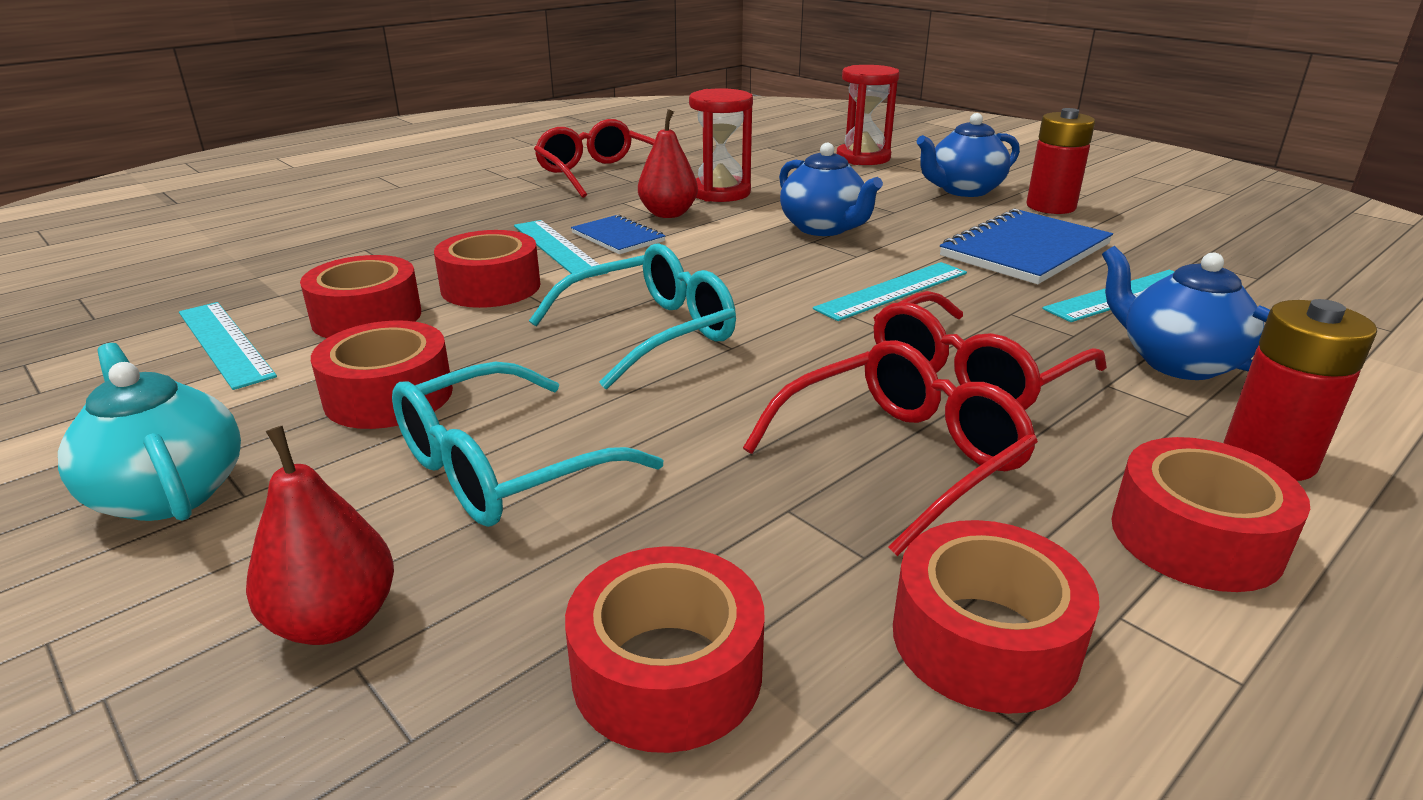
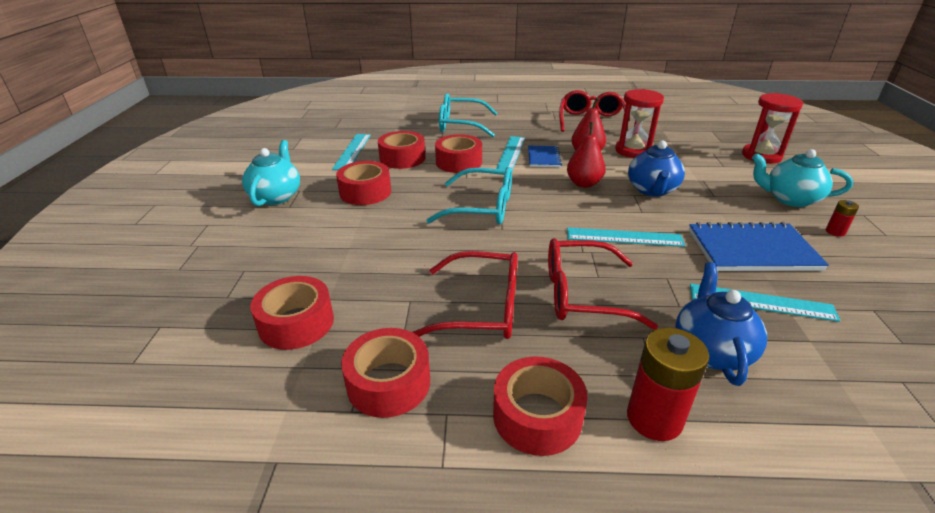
camera: 45 degrees right, 5 degrees up
(335, 621) = (256, 256): red pear -> red pear (584, 183)
(501, 468) = (355, 234): turquoise glasses -> turquoise glasses (460, 125)
(963, 190) = (790, 199): blue teapot -> turquoise teapot
(1050, 206) = (835, 232): red battery -> red battery, size x0.49

